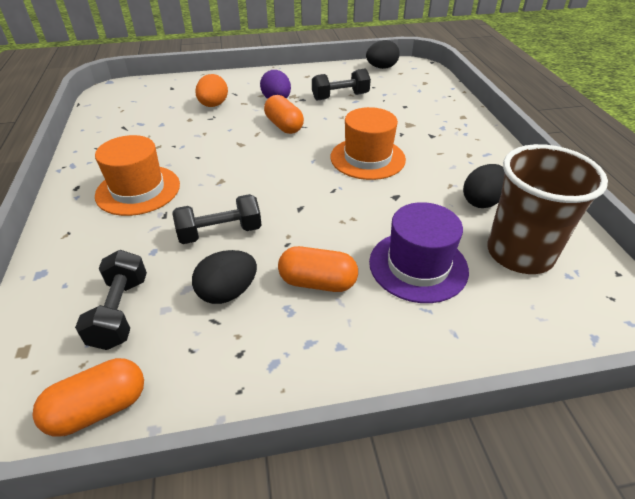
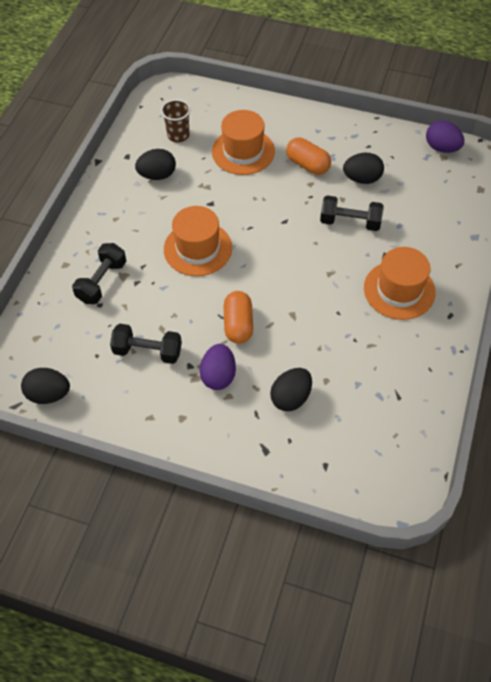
camera: 150 degrees left, 15 degrees up
(99, 408) = (441, 148): orange capsule -> purple egg
(120, 312) = (426, 191): black dumbbell -> black dumbbell (102, 282)
(213, 105) = (291, 397): orange egg -> black egg
(418, 266) = (243, 151): purple hat -> orange hat
(519, 253) = (178, 135): brown cup -> brown cup, size x0.52

